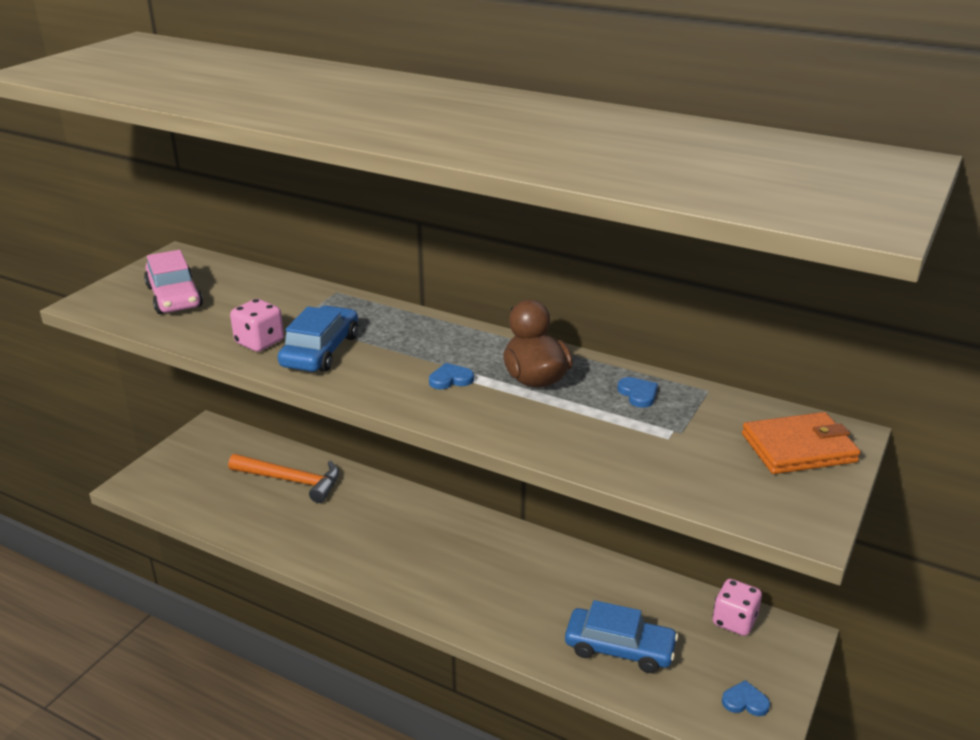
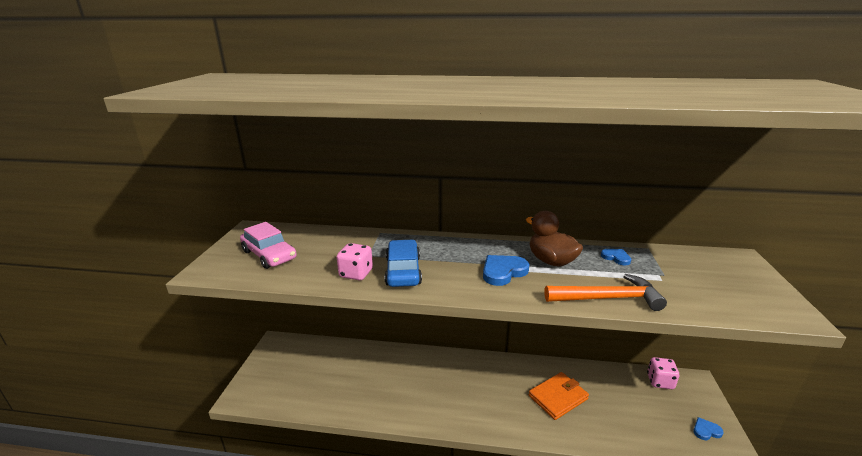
camera: 20 degrees left, 5 degrees down
(291, 480) = (352, 364): orange hammer -> orange hammer (607, 298)
(450, 379) = (503, 272): blue heart -> blue heart, size x1.70
(619, 648) = (618, 419): blue car -> none
(799, 448) = (730, 270): orange wallet -> orange wallet (558, 397)

